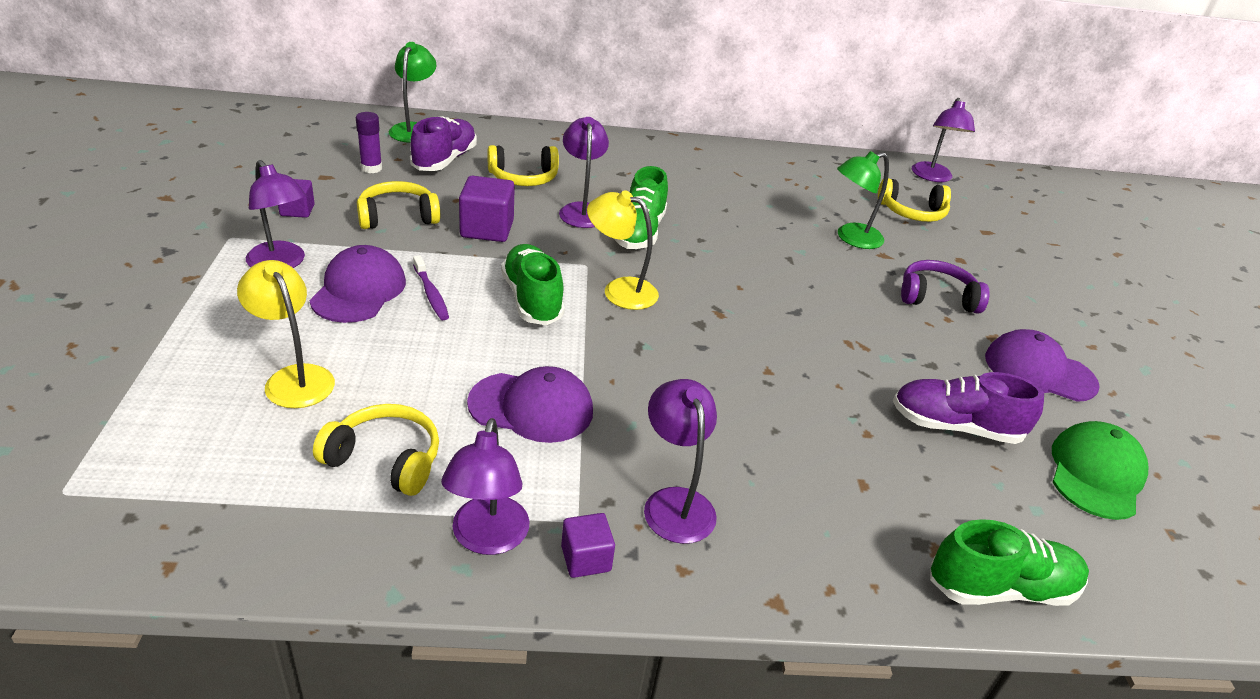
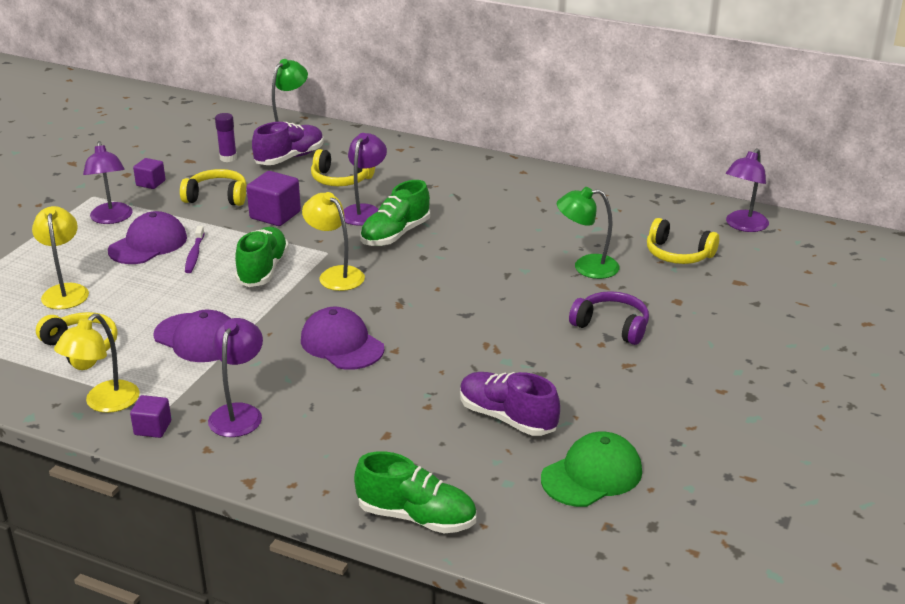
camera: 30 degrees right, 5 degrees down
(487, 539) = (104, 403): purple lamp -> yellow lamp
(1039, 371) = (638, 398): purple cap -> purple cap (342, 344)

